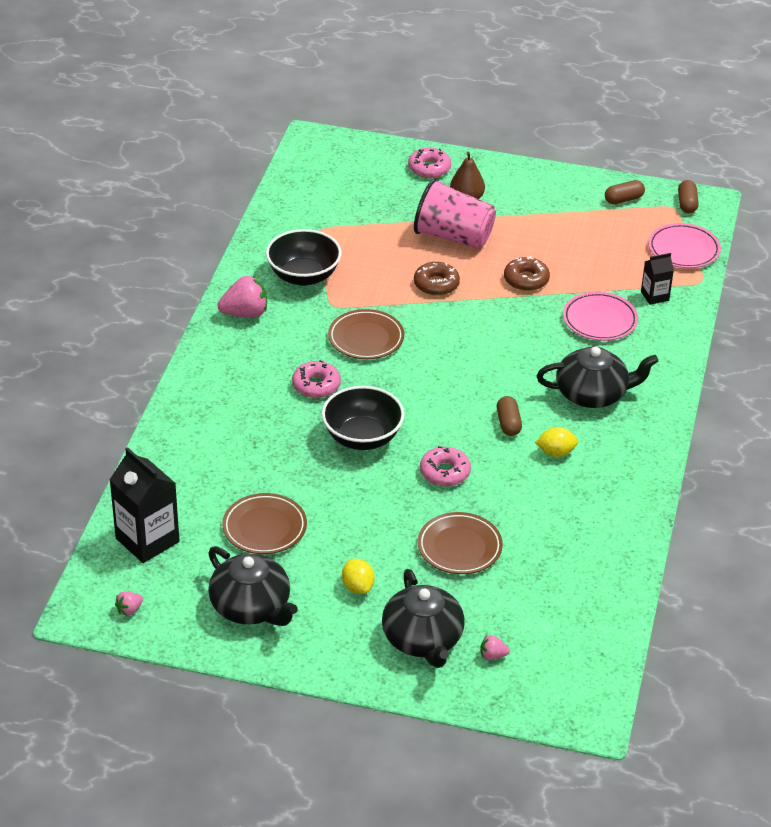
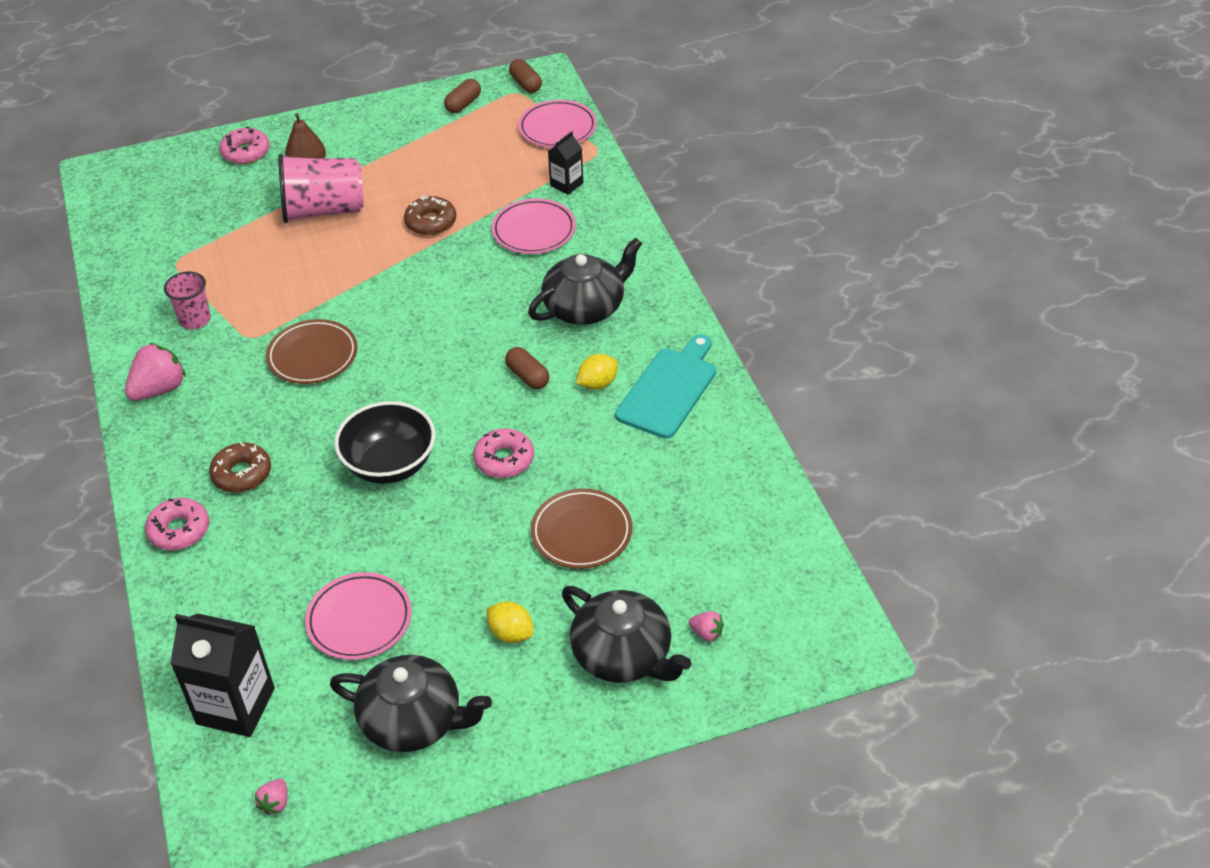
camera: 30 degrees left, 5 degrees up
(264, 528) = (359, 620): brown plate -> pink plate
(303, 276) = (195, 320): black bowl -> pink cup
(316, 385) = (297, 431): pink donut -> pink donut (179, 530)
(436, 284) = (343, 266): brown donut -> brown donut (242, 474)
(492, 656) = (706, 633): pink strawberry -> pink strawberry turned 120 degrees counterclockwise
(606, 482) = (669, 389): none -> turquoise cutting board

